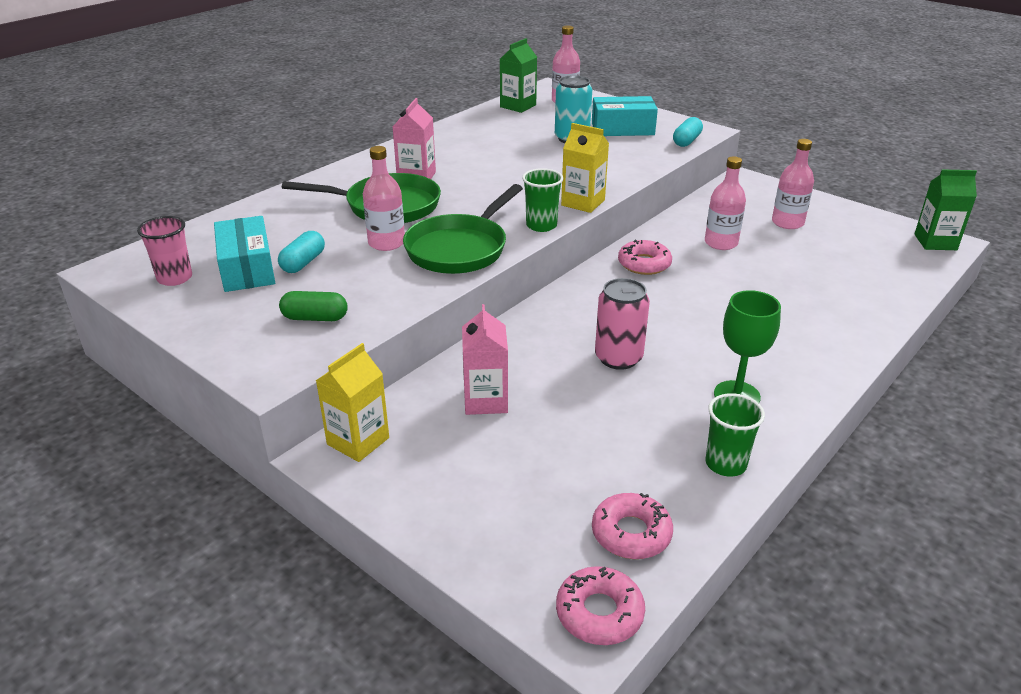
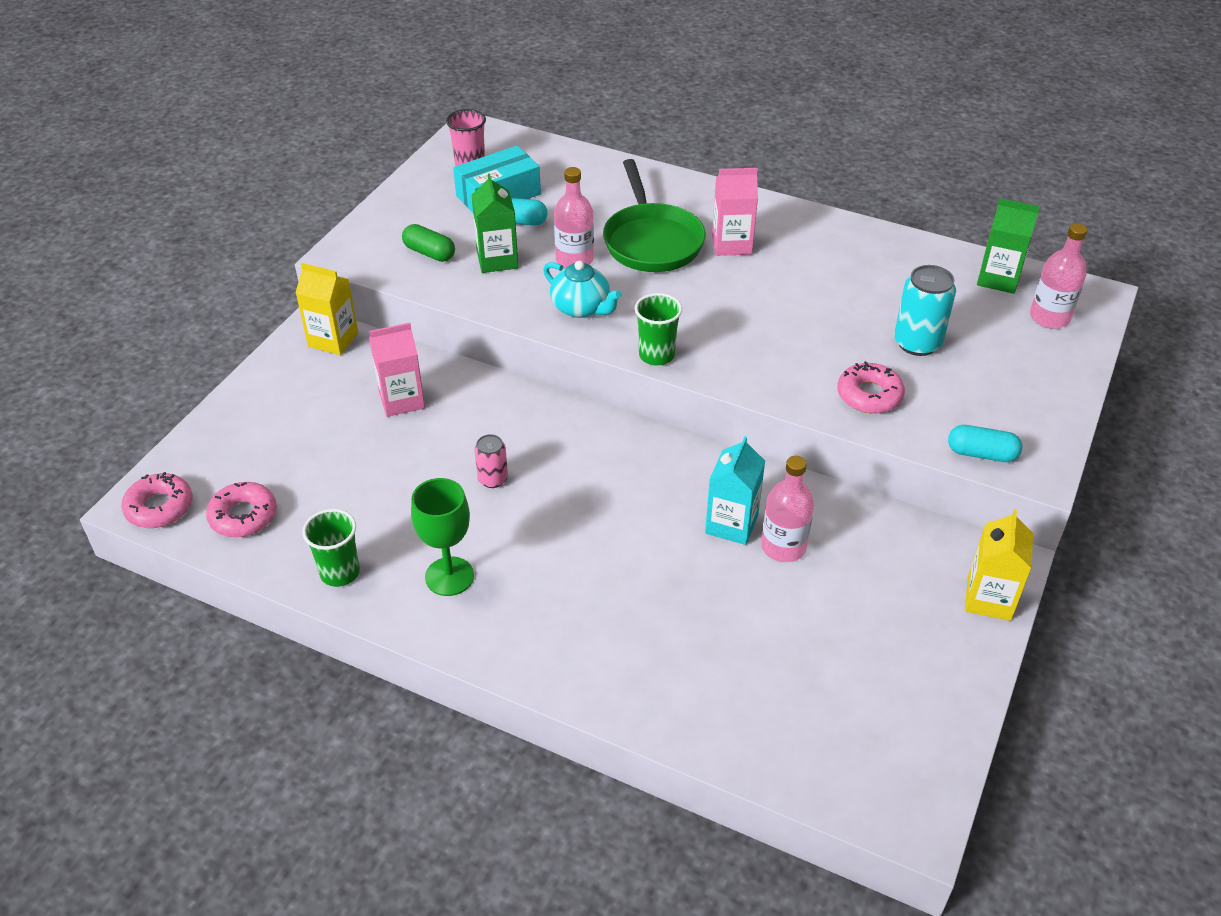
camera: 75 degrees right, 10 degrees up
(315, 318) = (429, 253): green capsule -> green capsule turned 45 degrees counterclockwise
(460, 248) = (581, 308): green pan -> turquoise teapot
(583, 203) = (729, 379): yellow carton -> yellow carton (989, 599)
(618, 358) = (493, 479): pink can -> pink can, size x0.59
(622, 129) = (984, 385): turquoise box -> none
(644, 264) = (696, 479): pink donut -> pink donut (869, 395)
(695, 258) = (731, 524): none -> turquoise carton
(787, 223) = (881, 617): pink bottle -> none
(935, 242) = (908, 803): green carton -> green carton (497, 260)

